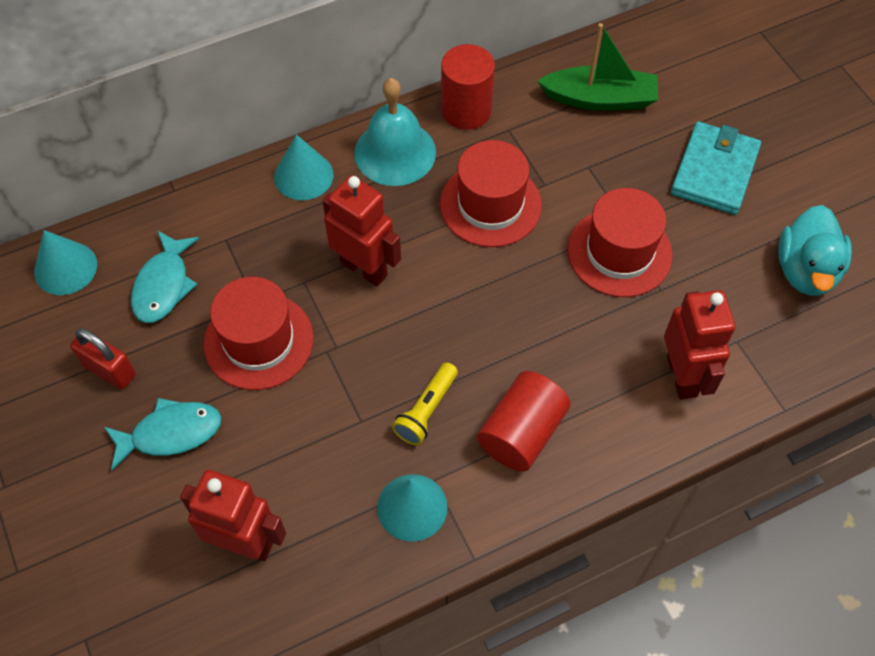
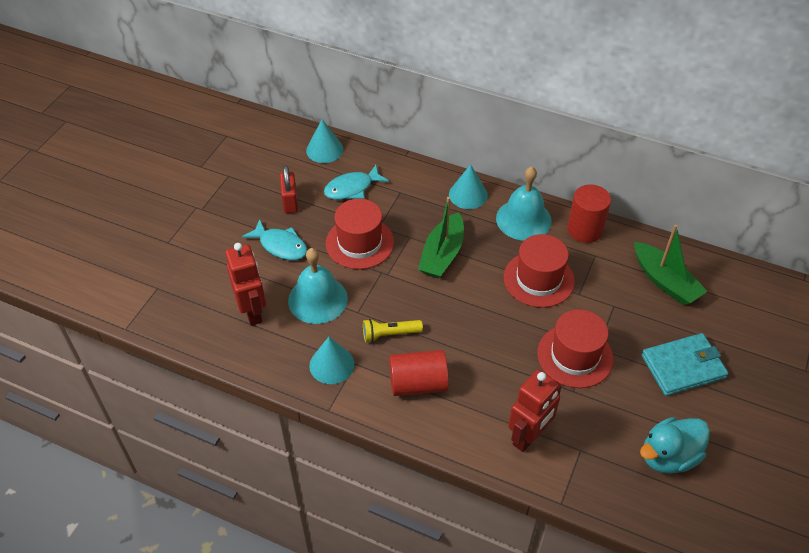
camera: 50 degrees right, 10 degrees down
(299, 452) = (317, 299): none -> turquoise bell
(364, 268) = (442, 254): red robot -> green boat

